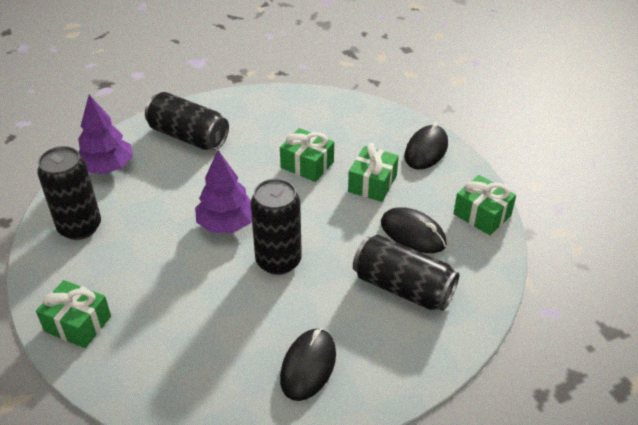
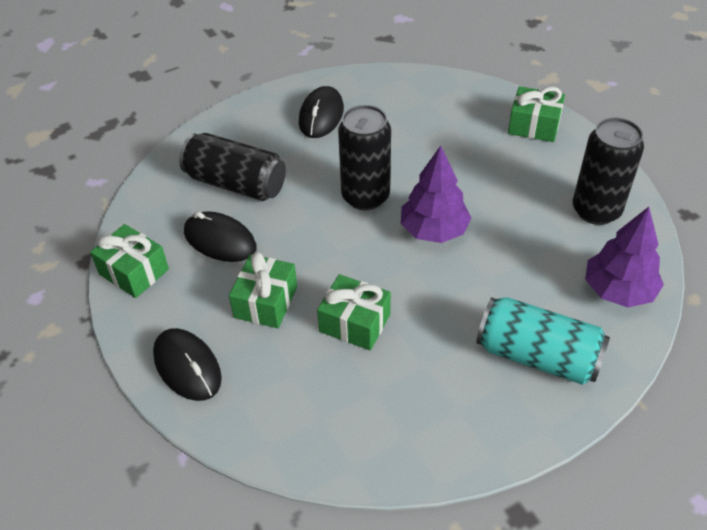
camera: 175 degrees right, 5 degrees up
(188, 136) = (537, 356): black can -> turquoise can
(426, 150) = (187, 367): black mouse -> black mouse turned 60 degrees counterclockwise

